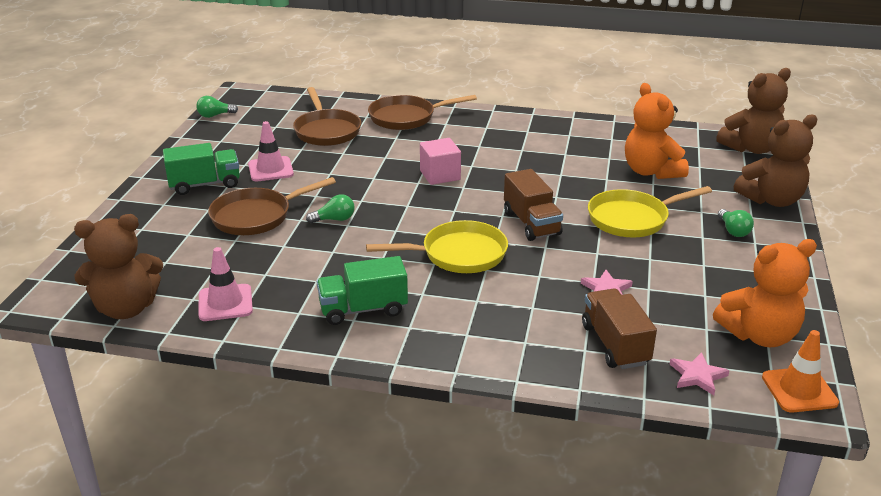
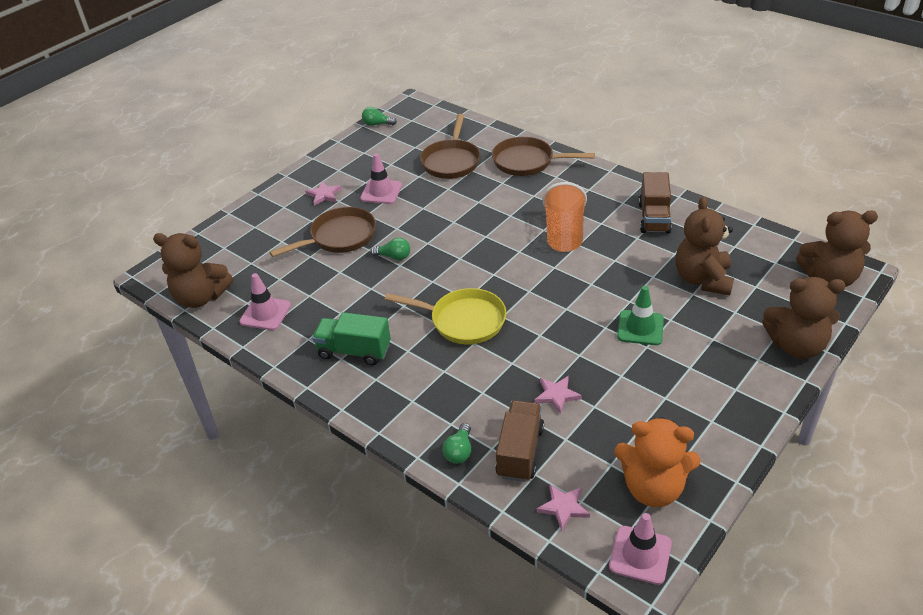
camera: 30 degrees right, 10 degrees up
(205, 184) = (324, 195): green truck -> pink star
(256, 216) = (339, 237): brown pan -> brown pan turned 150 degrees clockwise
(440, 175) = (509, 233): pink cube -> none
(494, 164) = (564, 233): none -> orange cup
(531, 223) = (547, 307): brown truck -> brown truck (654, 218)
(632, 219) = (640, 328): yellow pan -> green traffic cone
(651, 171) = (702, 279): orange teddy bear -> brown teddy bear
(733, 231) = (726, 369): green light bulb -> green light bulb (459, 451)
(799, 390) = (640, 555): orange traffic cone -> pink traffic cone

